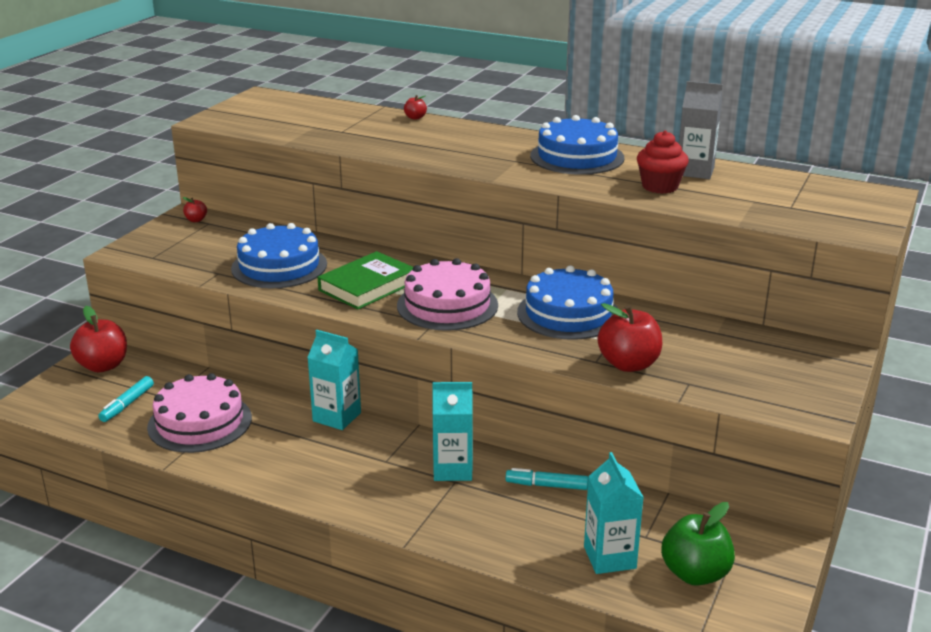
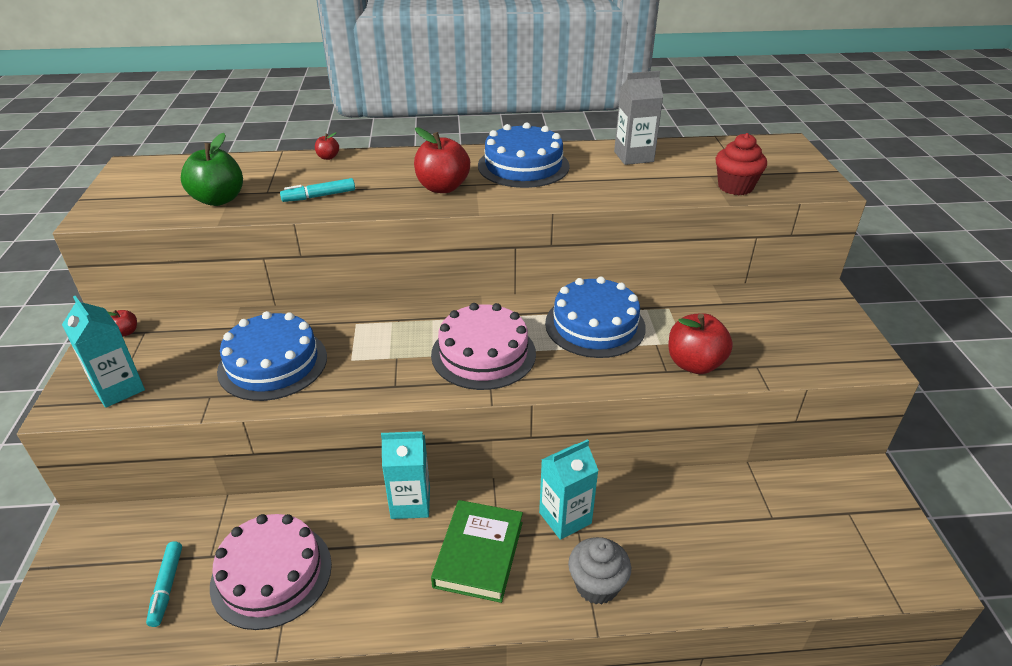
camera: 30 degrees left, 10 degrees up
(103, 366) = (97, 544): red apple -> red apple (442, 187)
(367, 286) = (387, 357): green book -> green book (478, 554)
(434, 518) = (596, 585): none -> grey cupcake
(546, 485) = (655, 499): turquoise marker -> turquoise marker (319, 196)
(609, 557) = (768, 555): turquoise carton -> turquoise carton (119, 389)
(660, 186) = (625, 180): red cupcake -> red cupcake (735, 187)
(695, 574) = (839, 539): green apple -> green apple (219, 199)

